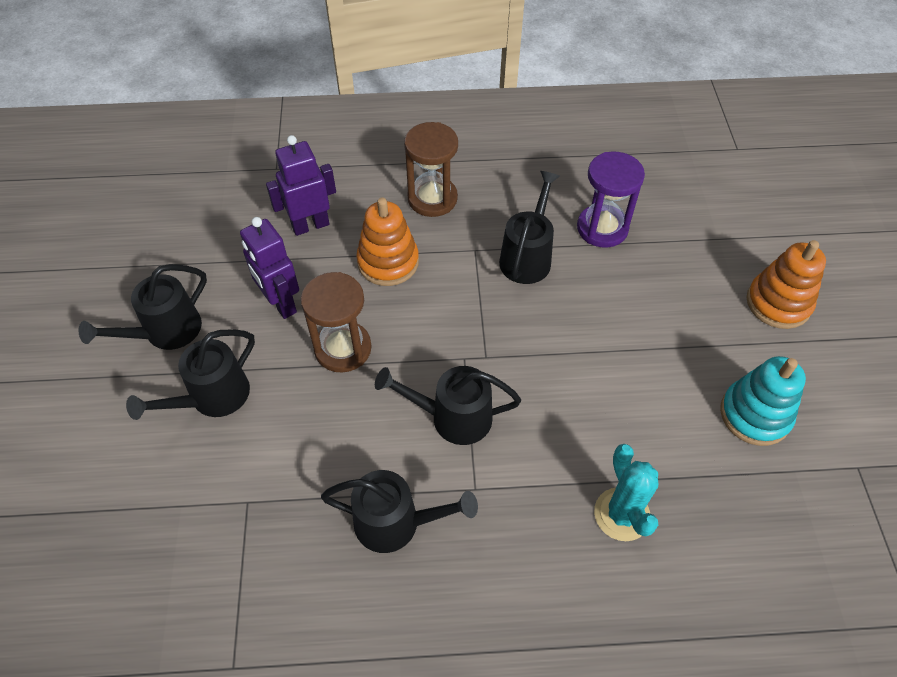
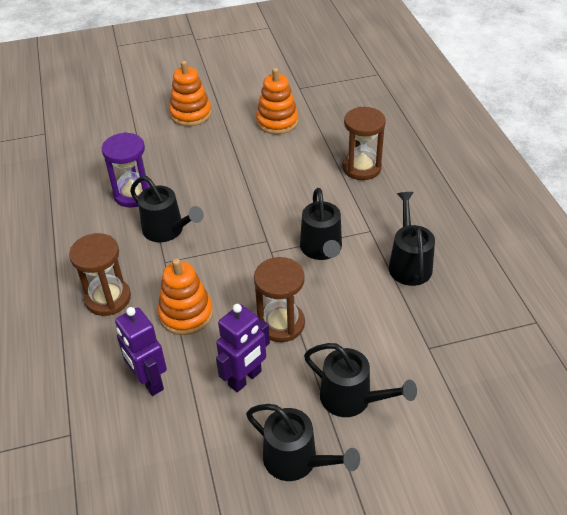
camera: 100 degrees left, 10 degrees down
(527, 256) = (167, 230): black watering can -> black watering can turned 150 degrees counterclockwise
(621, 514) = (361, 168): turquoise cactus -> brown hourglass
(755, 414) = (277, 122): turquoise stacking toy -> orange stacking toy

